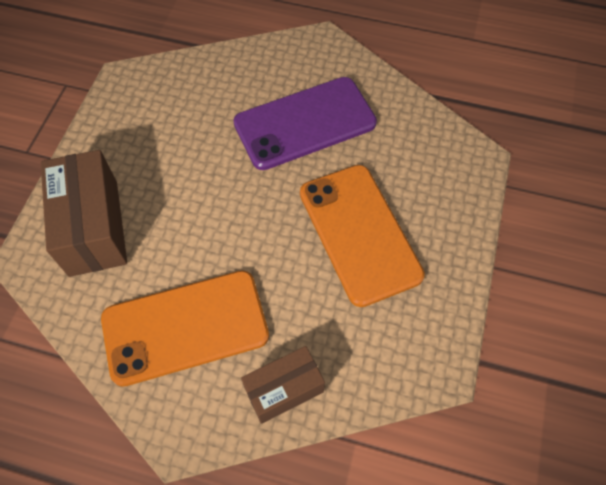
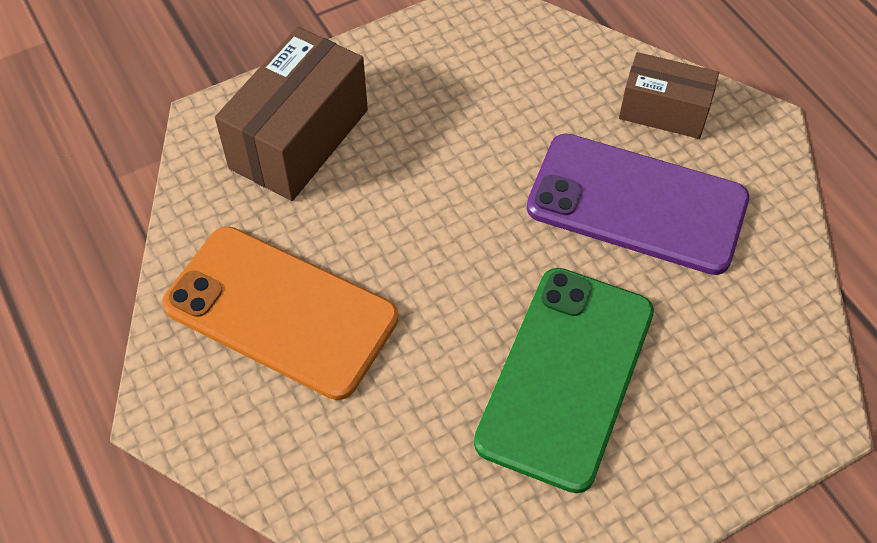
camera: 45 degrees right, 5 degrees down
(284, 390) = (307, 462): brown box -> brown box (663, 111)
(359, 233) = (566, 376): orange phone -> green phone

